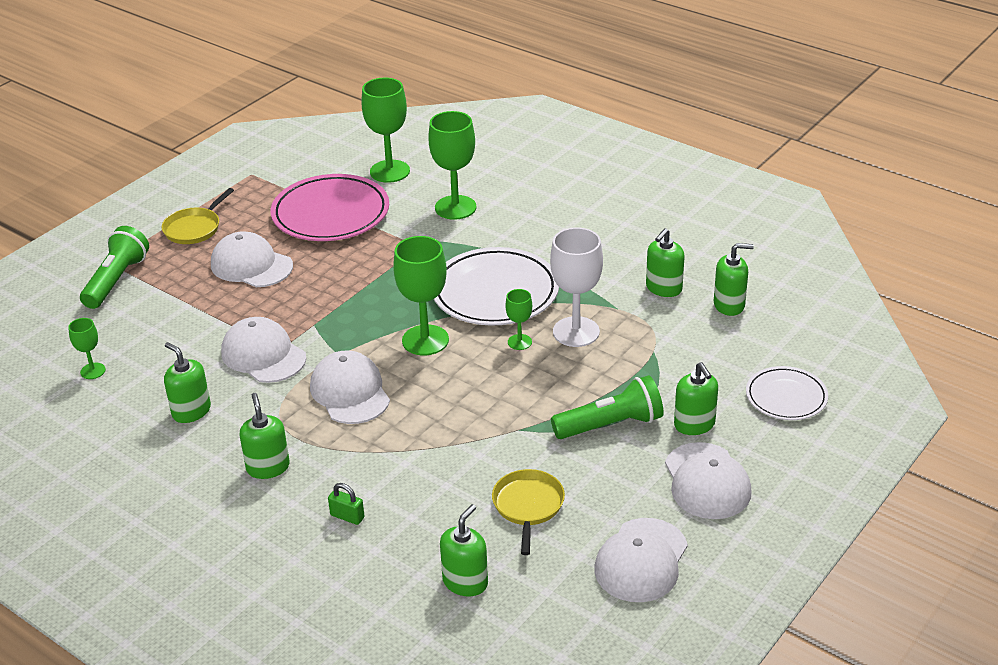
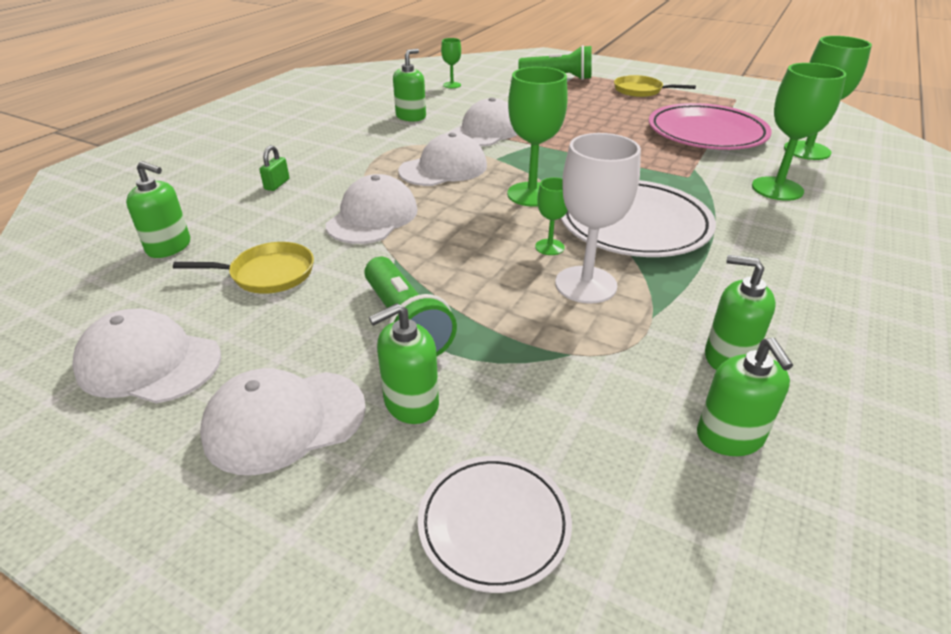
camera: 80 degrees right, 0 degrees up
(251, 265) = (605, 114): white cap -> white cap (372, 217)
(268, 467) = (344, 148): green soap dispenser -> none

